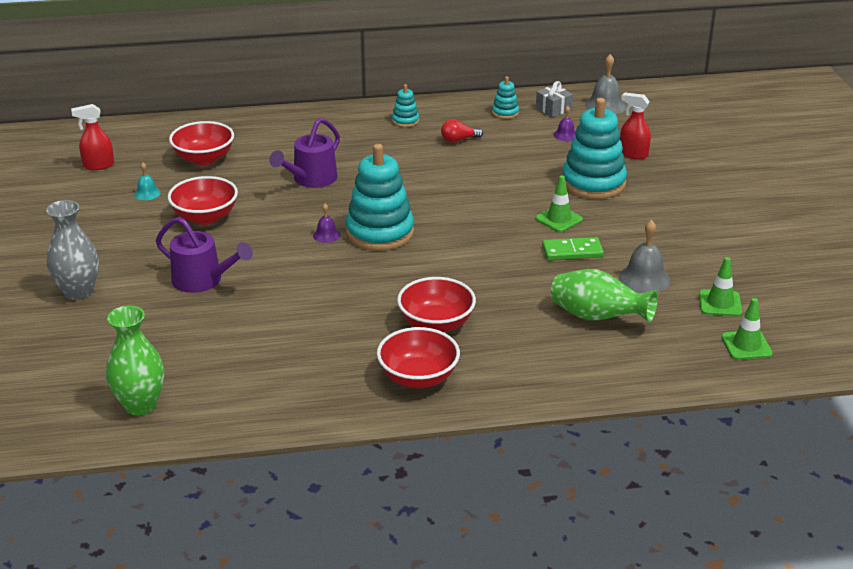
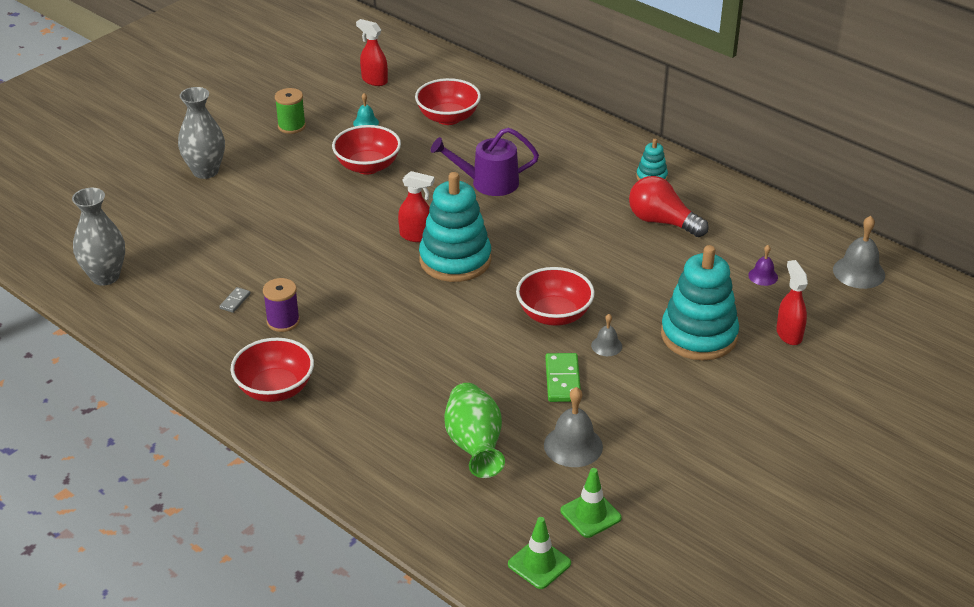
camera: 50 degrees right, 5 degrees up
(91, 226) = (291, 126): none -> green spool
(140, 405) = (105, 276): green vase -> grey vase
(202, 280) = (283, 214): purple watering can -> none
(279, 351) = (235, 301): none -> grey domino
(326, 235) = (416, 236): purple bell -> red spray bottle
(340, 338) = (283, 321): none -> purple spool
(436, 324) = (358, 360): red bowl -> red bowl (554, 315)
(459, 140) = (662, 222): red light bulb -> red light bulb, size x1.71
(505, 113) = (750, 221): turquoise stacking toy -> none
(553, 109) = (801, 245): grey gift -> none
(559, 219) = (606, 346): green traffic cone -> grey bell
(572, 251) = (563, 380): green domino -> green domino turned 45 degrees clockwise

